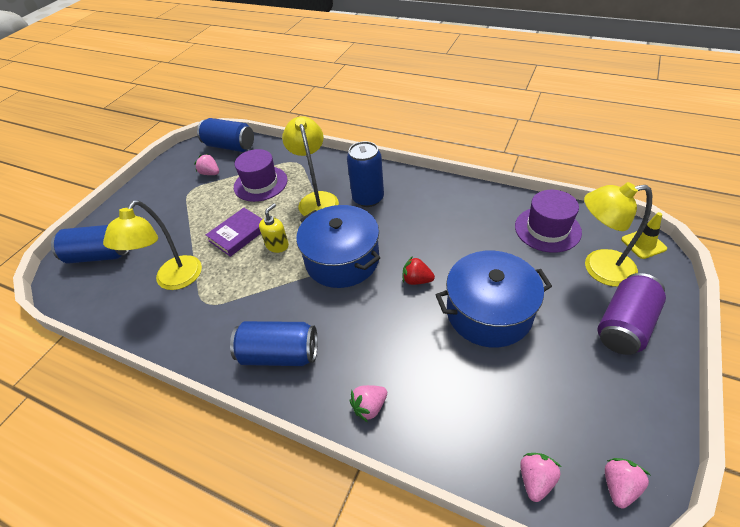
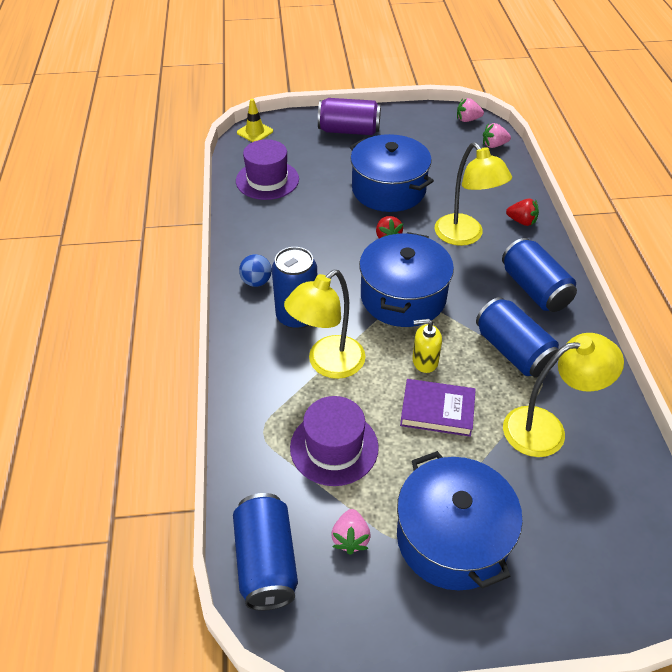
camera: 125 degrees left, 0 degrees up
(100, 255) = (592, 556): blue can -> blue can (513, 351)
(170, 207) = (452, 537): none -> blue pot
(369, 407) = (521, 221): pink strawberry -> red strawberry
(416, 189) = (256, 282): none -> blue ball
(598, 268) = (299, 148): yellow lamp -> yellow lamp (465, 236)

